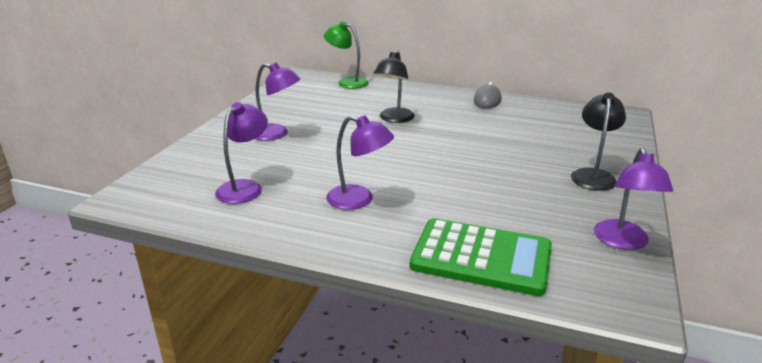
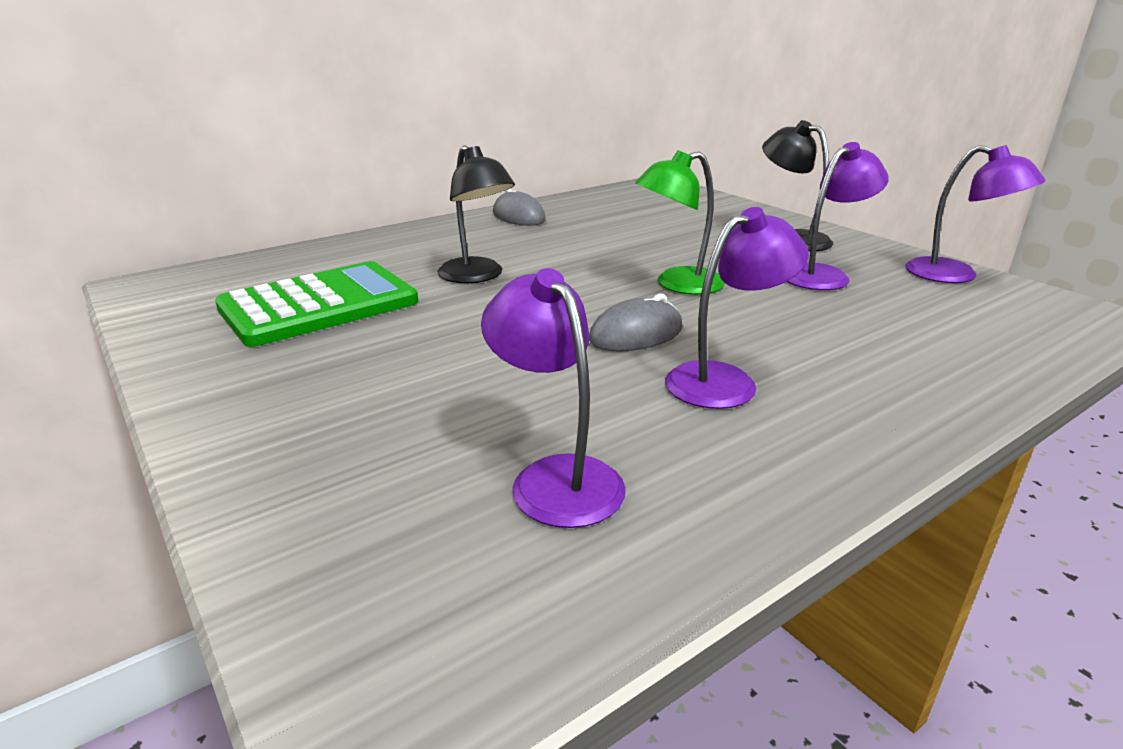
camera: 55 degrees left, 0 degrees up
(276, 134) = (363, 378): purple lamp -> purple lamp (823, 275)
(347, 82) = (270, 264): green lamp -> green lamp (677, 285)
(381, 169) = (636, 334): none -> grey mouse
(481, 257) = (959, 352): green calculator -> green calculator (319, 305)

